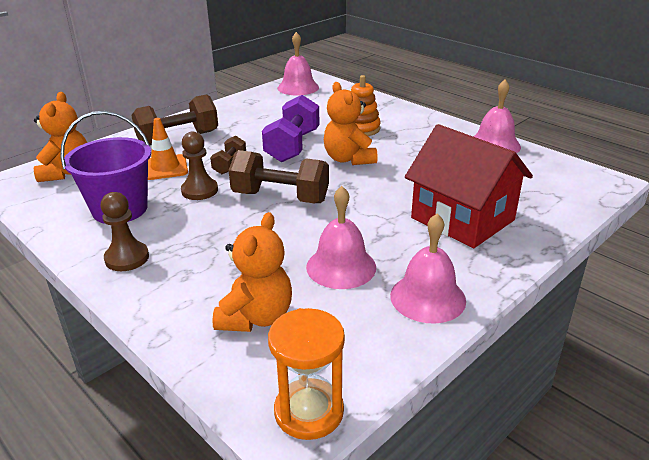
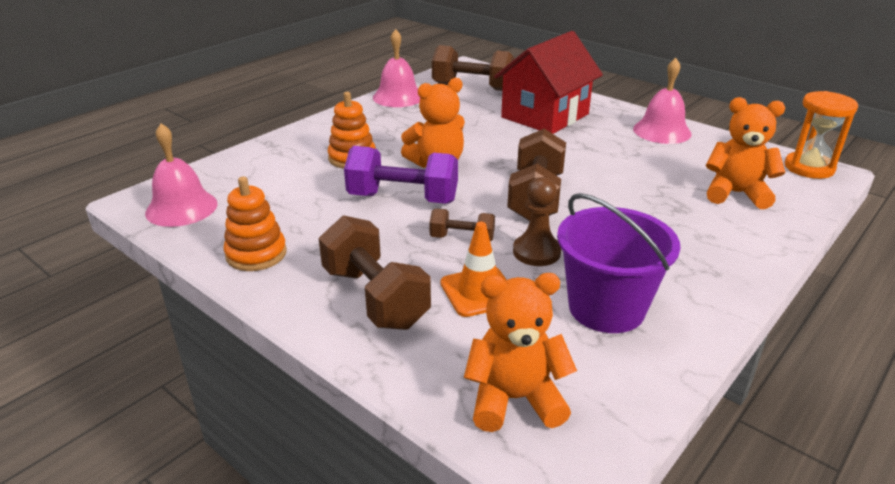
camera: 95 degrees left, 0 degrees up
(127, 258) = (703, 278): brown pawn -> none
(238, 108) = (256, 254): none -> orange stacking toy
(341, 267) = (643, 162): pink bell -> none
(536, 182) = (472, 87): none -> brown dumbbell

